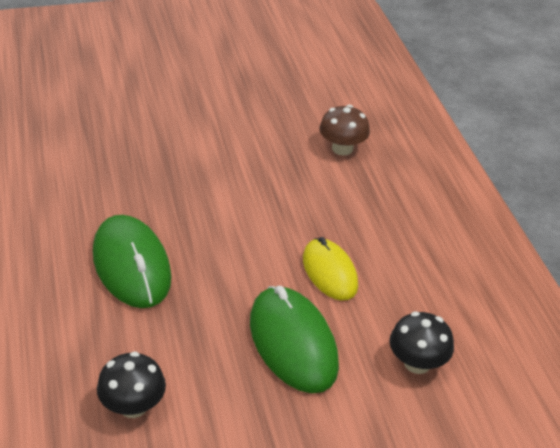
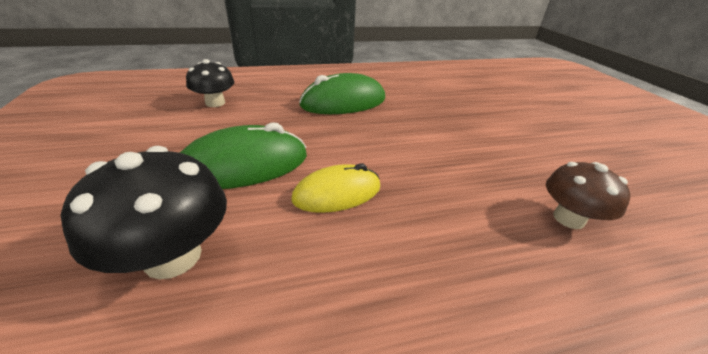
camera: 90 degrees right, 5 degrees down
(417, 363) = (173, 256): black mushroom -> black mushroom, size x1.51

